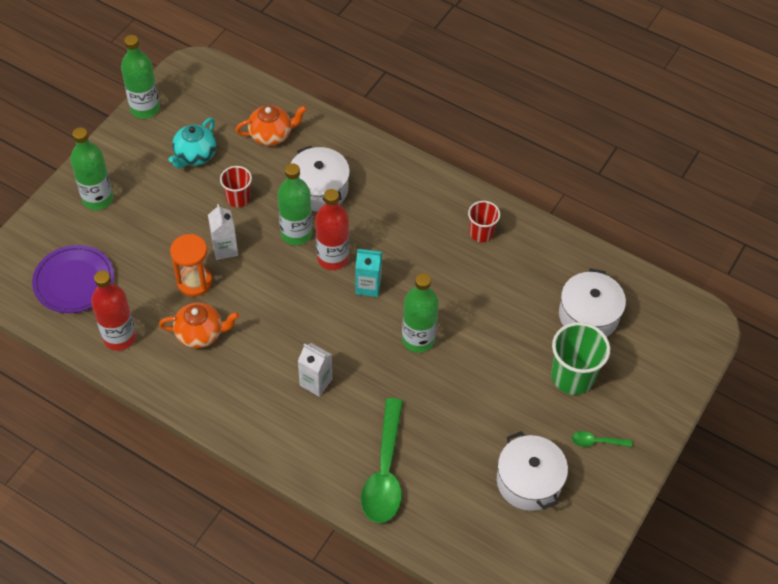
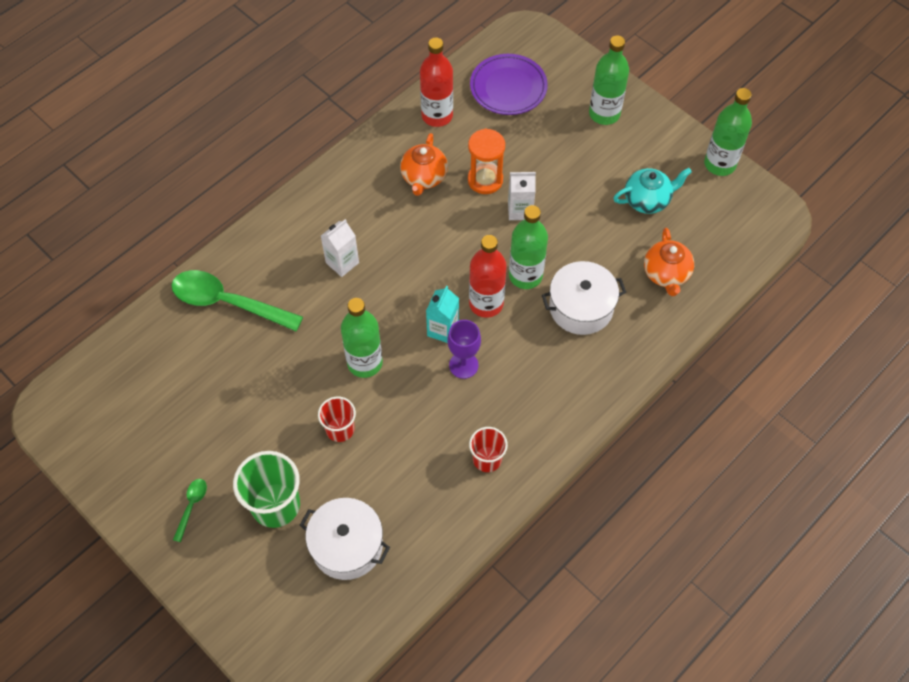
camera: 105 degrees right, 5 degrees up
(195, 155) = (647, 200): turquoise teapot -> turquoise teapot turned 120 degrees clockwise
(238, 198) = (583, 230): red cup -> red cup (340, 429)
(399, 264) = (463, 365): none -> purple goblet
(529, 481) = (172, 427): white pot -> none

